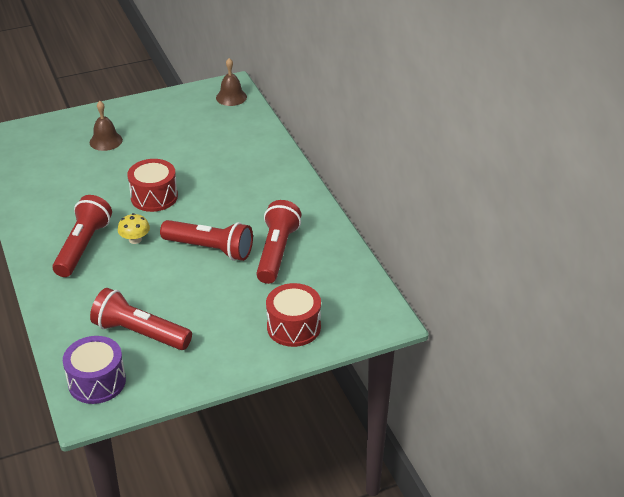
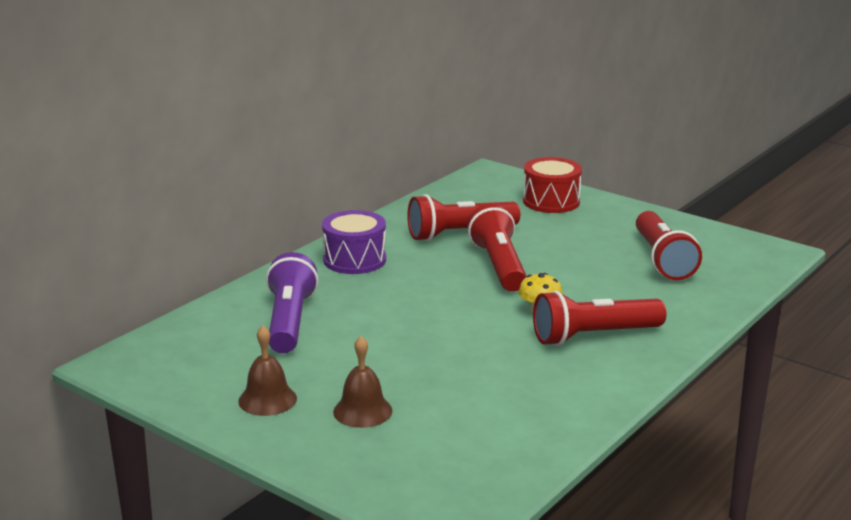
camera: 120 degrees left, 15 degrees down
(97, 382) = (745, 258): purple drum -> purple drum (354, 260)
(154, 197) = (448, 327): red drum -> none
(220, 145) = (290, 322): none -> purple flashlight
(231, 97) = (150, 353): brown bell -> brown bell (267, 399)

